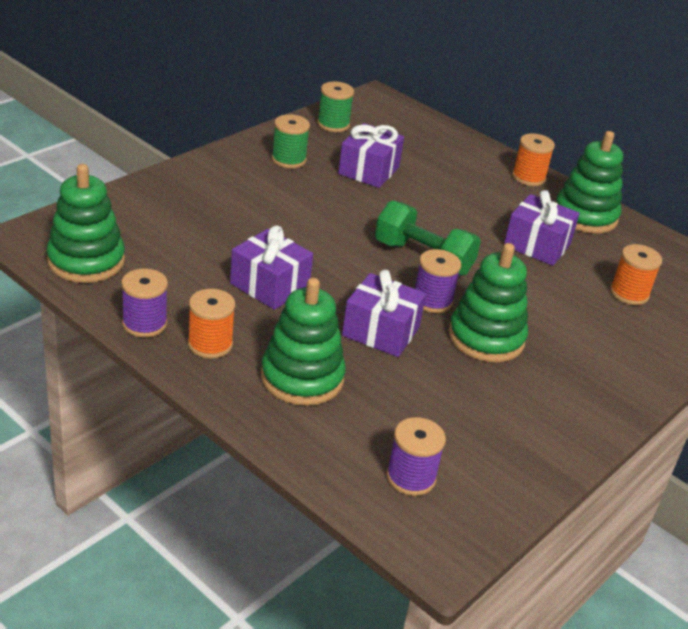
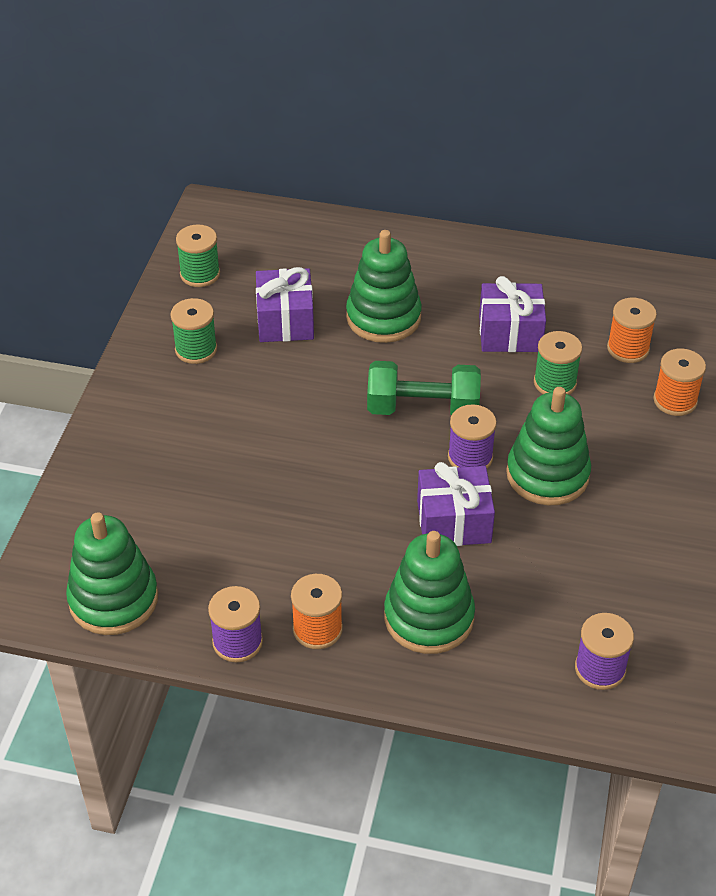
camera: 25 degrees left, 10 degrees up
(269, 285) = (312, 526): purple gift -> none
(528, 177) = (440, 246): orange spool -> orange spool (675, 400)
(546, 288) = (555, 383): none -> green spool
(585, 216) = (525, 270): green stacking toy -> green stacking toy (383, 317)

